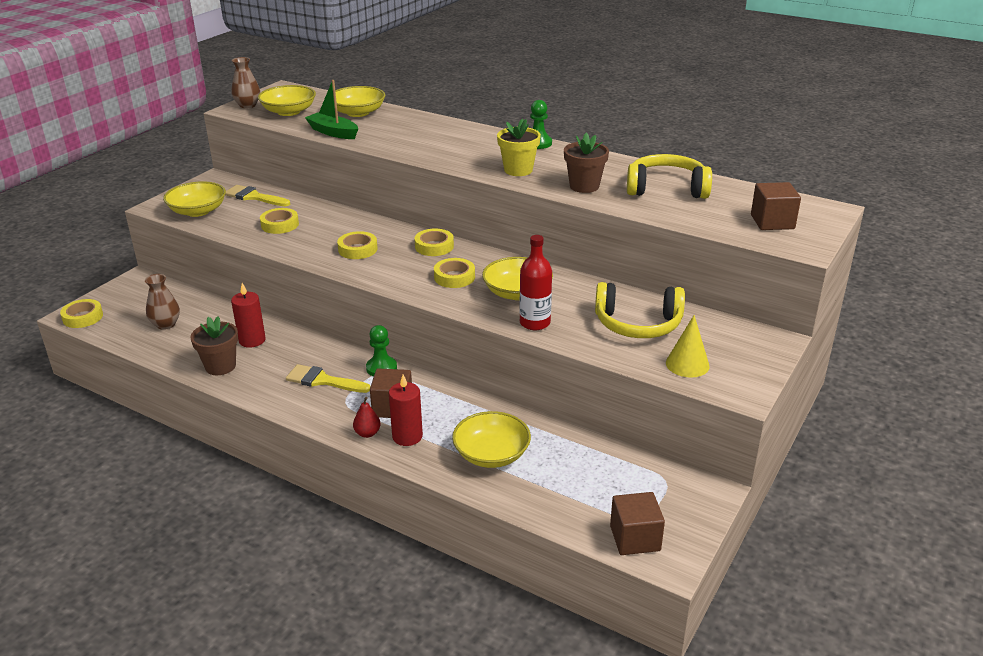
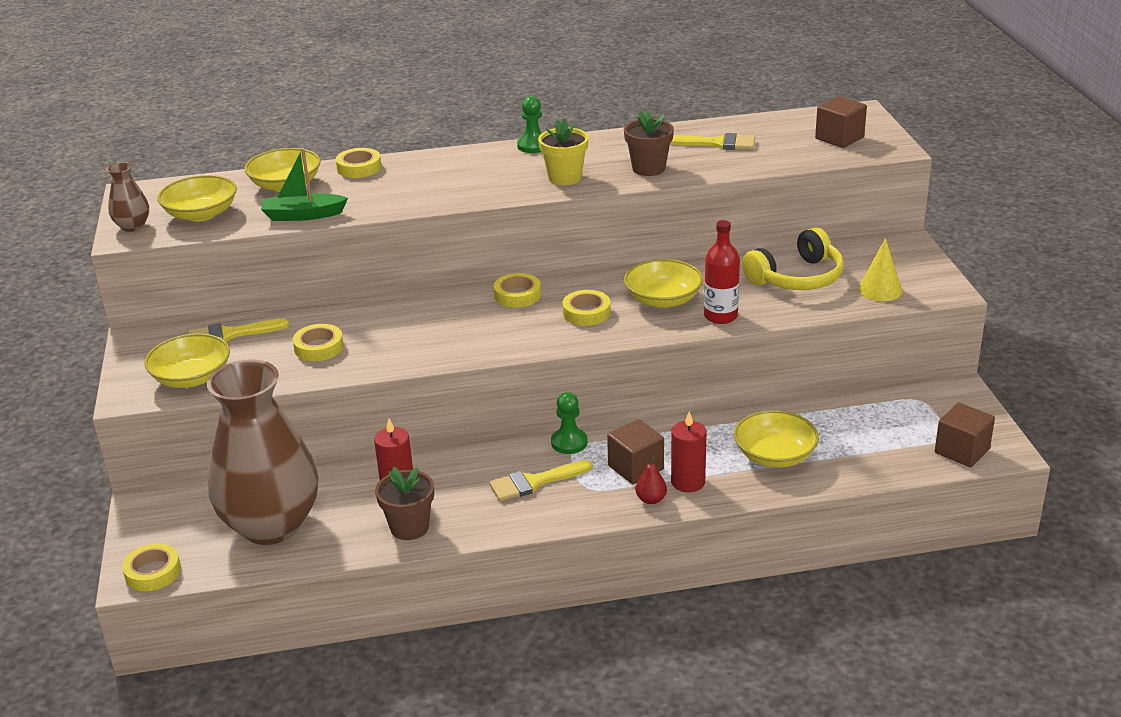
camera: 40 degrees left, 0 degrees up
(166, 324) = (271, 525): brown vase -> brown vase, size x2.44
(358, 249) = (449, 332): yellow tape -> yellow tape (359, 168)
(666, 189) = (717, 143): yellow headphones -> yellow brush

